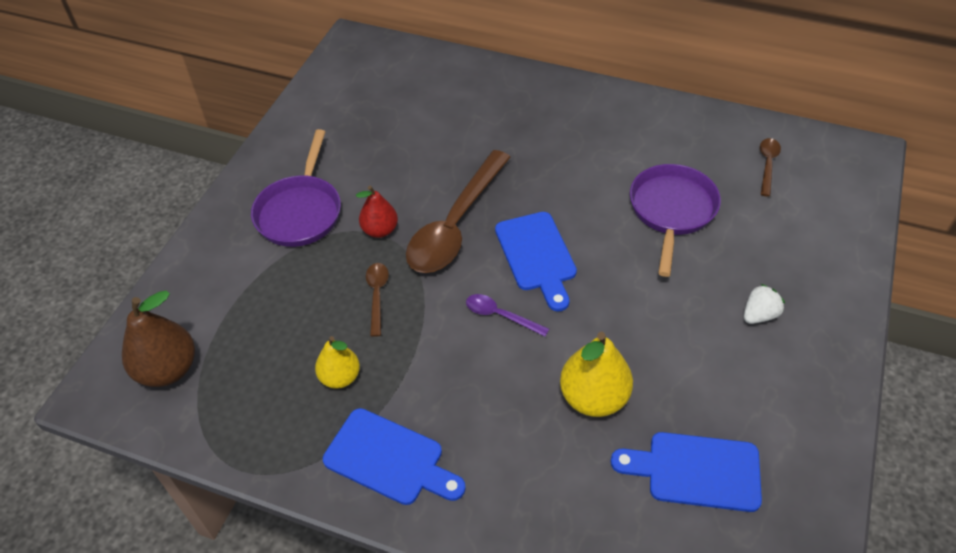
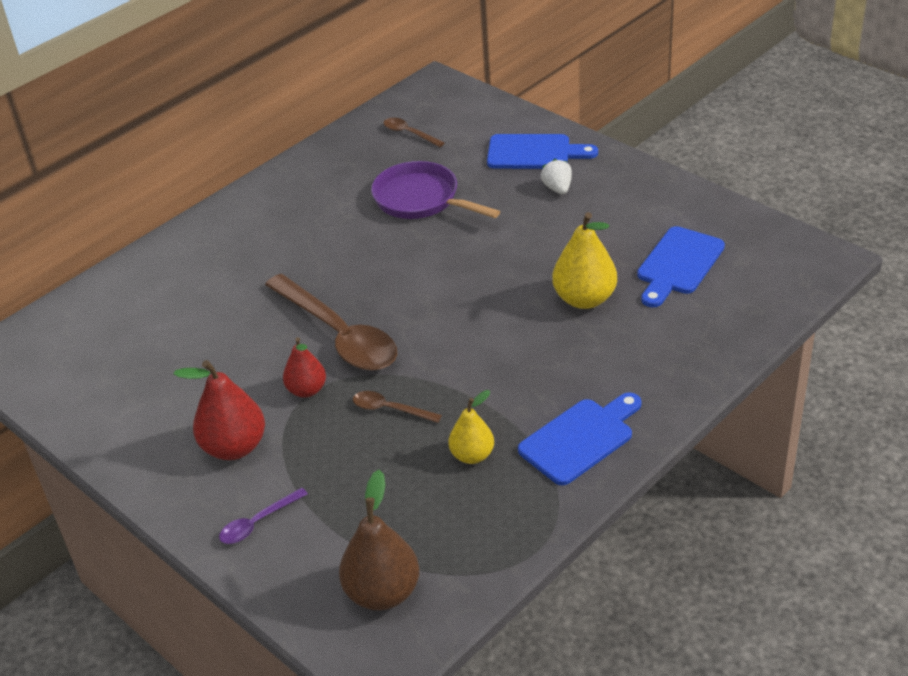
camera: 65 degrees left, 10 degrees down
(300, 211) = (234, 447): purple pan -> red pear
(500, 315) = (467, 331): purple spoon -> purple spoon (258, 522)
(537, 256) = (415, 292): blue cutting board -> blue cutting board (534, 153)

